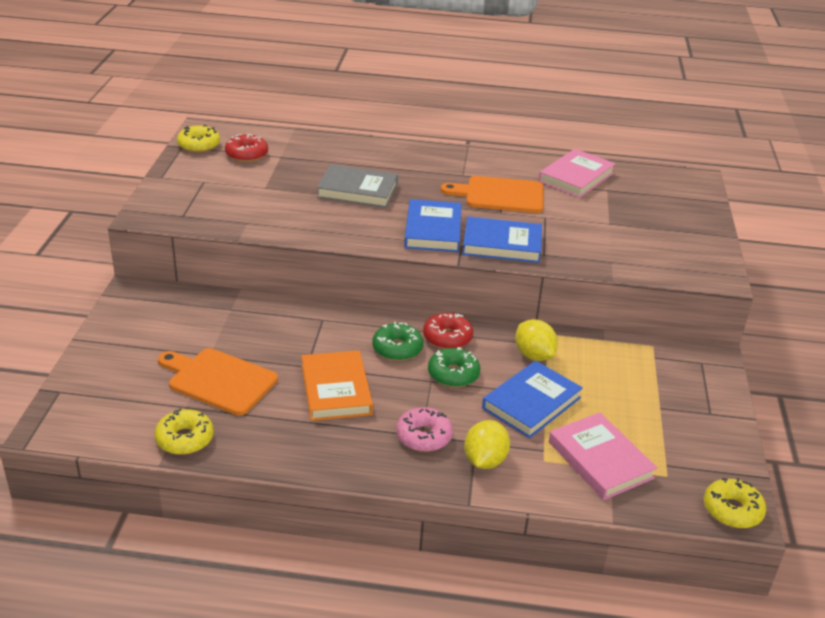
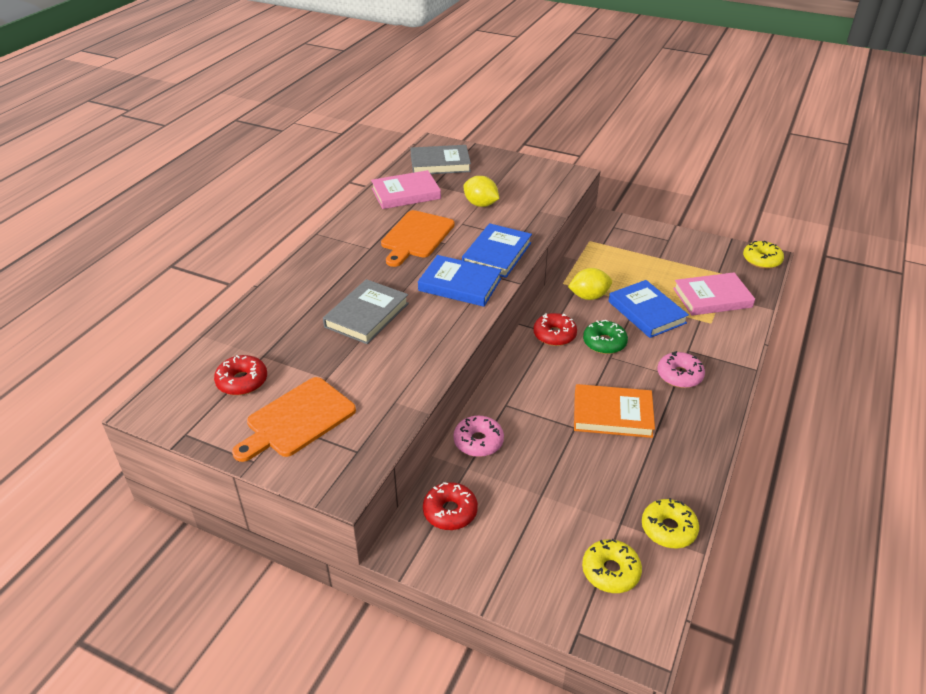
camera: 70 degrees left, 5 degrees up
(177, 307) = (450, 511): none -> red donut
(199, 145) = (192, 418): yellow donut -> yellow donut (610, 571)
(219, 380) = (584, 493): orange cutting board -> orange cutting board (297, 419)
(266, 310) = (478, 442): none -> pink donut
(397, 348) = (562, 366): green donut -> none
(485, 460) = (709, 350): yellow lemon -> yellow lemon (480, 204)
(576, 177) = (406, 193): pink book -> pink book turned 75 degrees counterclockwise
(656, 187) = (440, 164): none -> grey book

